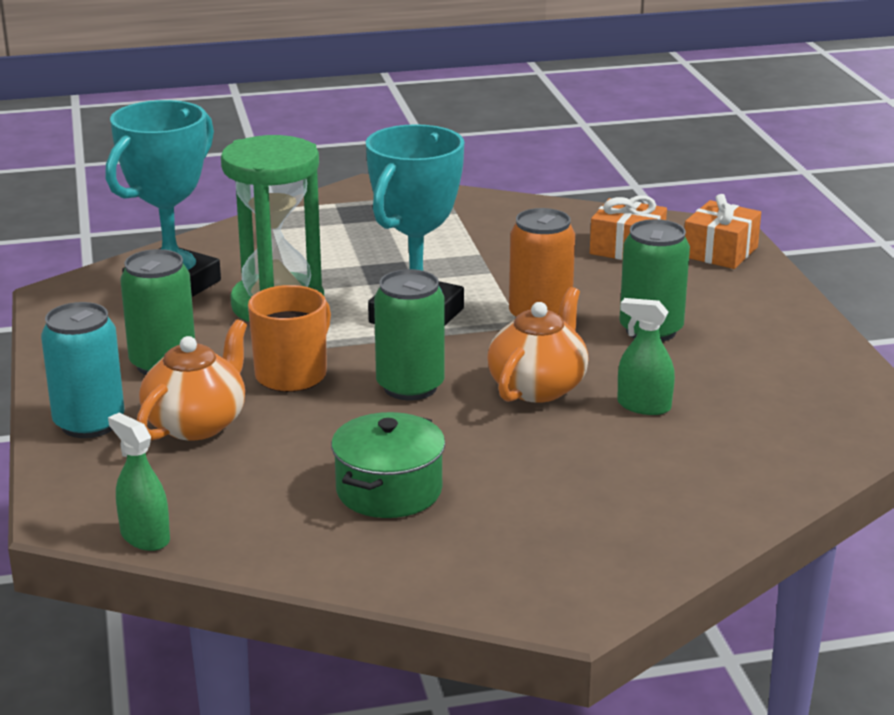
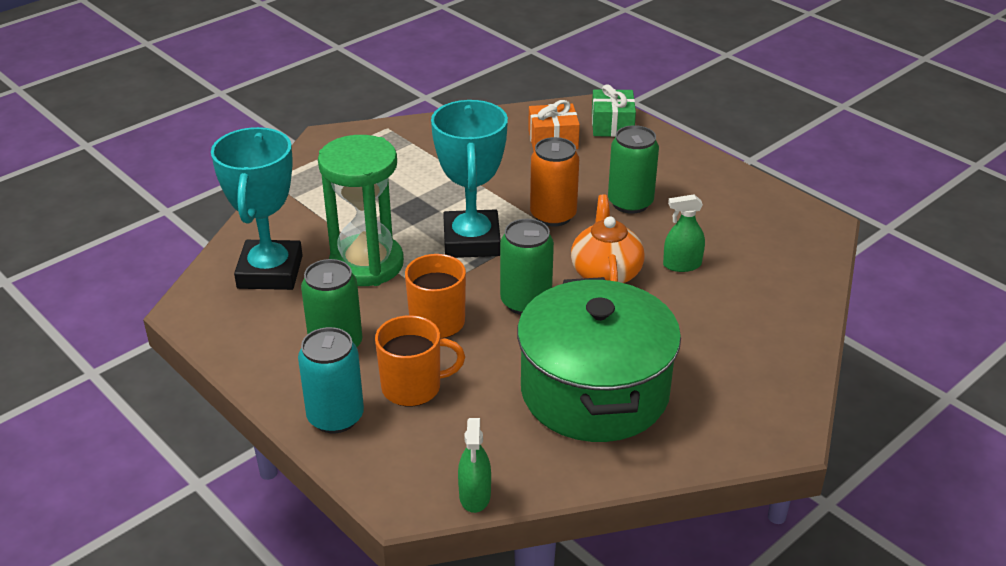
camera: 30 degrees left, 10 degrees up
(145, 537) = (475, 495): green spray bottle -> green spray bottle turned 105 degrees counterclockwise
(197, 424) = (413, 387): orange teapot -> orange mug
(389, 490) = (594, 391): green pot -> green pot, size x1.90
(720, 252) = (612, 125): orange gift -> green gift

